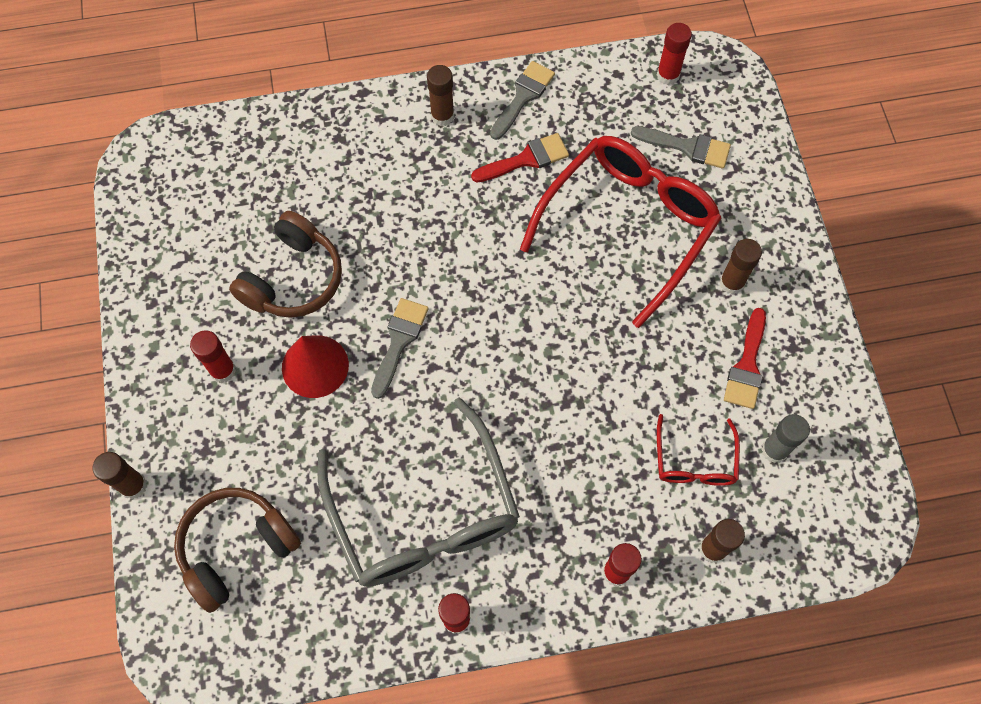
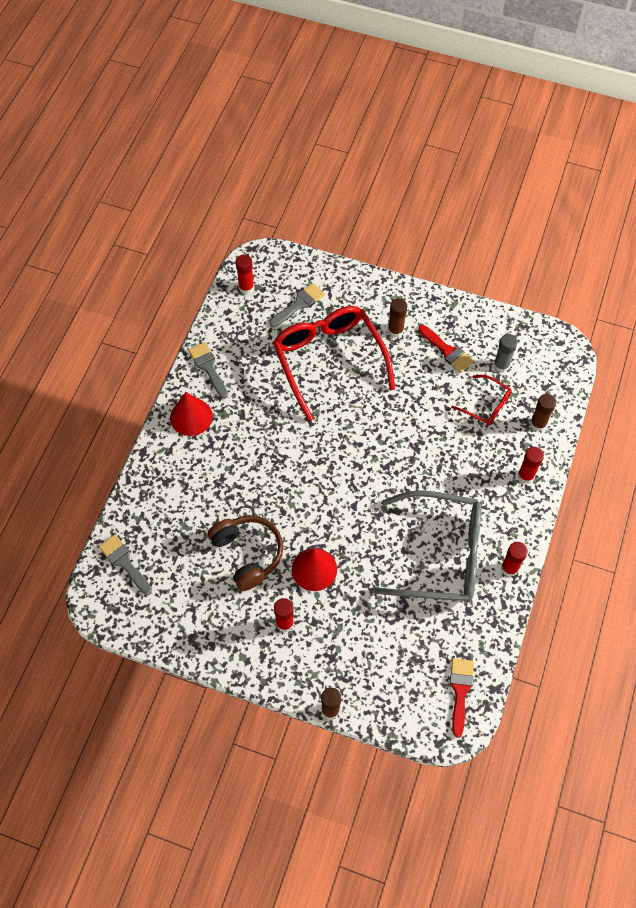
camera: 60 degrees left, 5 degrees down
(237, 548) = (404, 666): brown headphones -> none
(399, 341) = (326, 515): grey brush -> grey brush (124, 562)
(442, 116) = (191, 417): brown glue stick -> red cone
(526, 159) = (251, 388): red brush -> red brush (460, 691)

